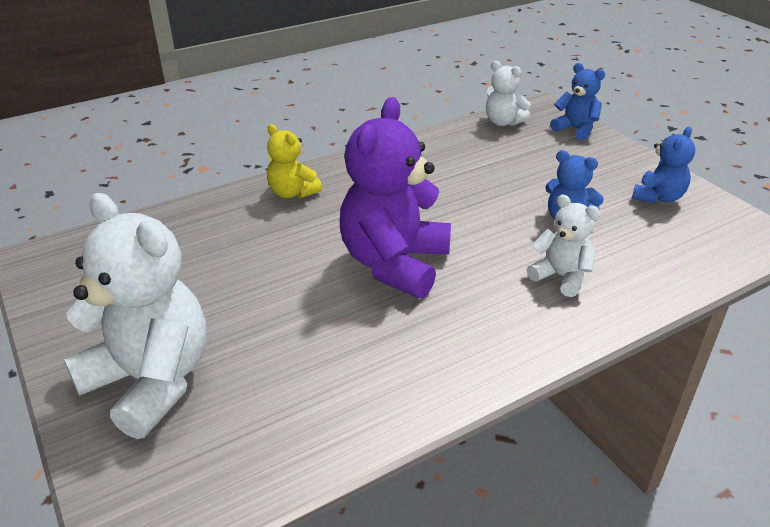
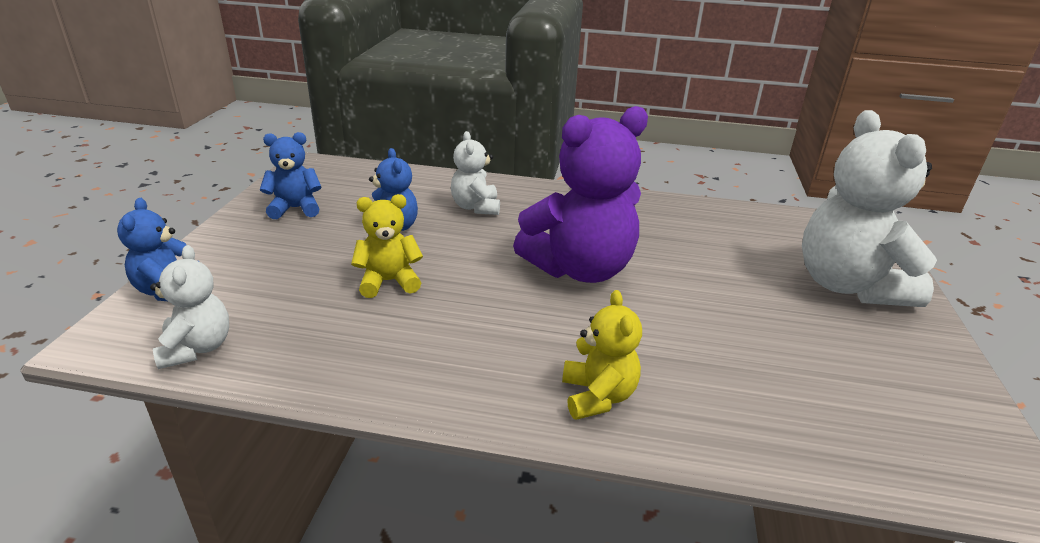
camera: 140 degrees left, 5 degrees down
(492, 188) = (389, 282): none -> yellow teddy bear

